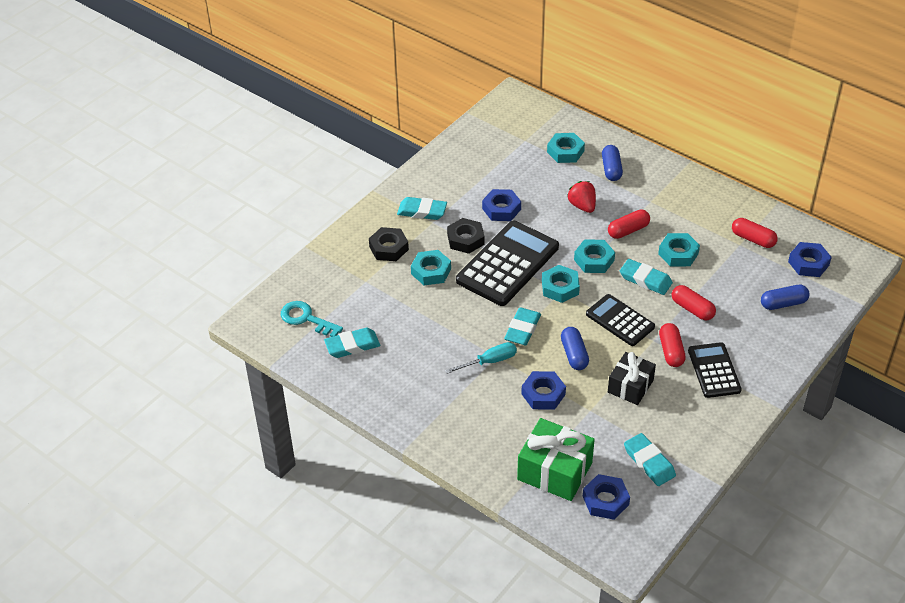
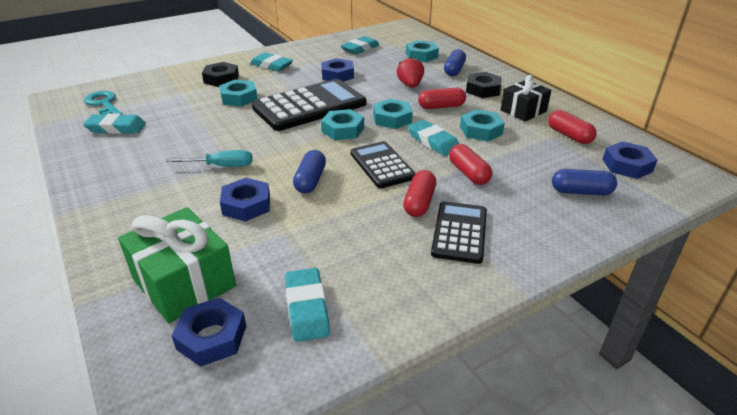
camera: 20 degrees right, 10 degrees down
(465, 239) = (289, 86): black nut -> black nut (483, 89)
(522, 329) = (278, 150): turquoise eraser -> turquoise eraser (360, 48)
(630, 386) = (348, 222): black gift -> black gift (523, 111)

